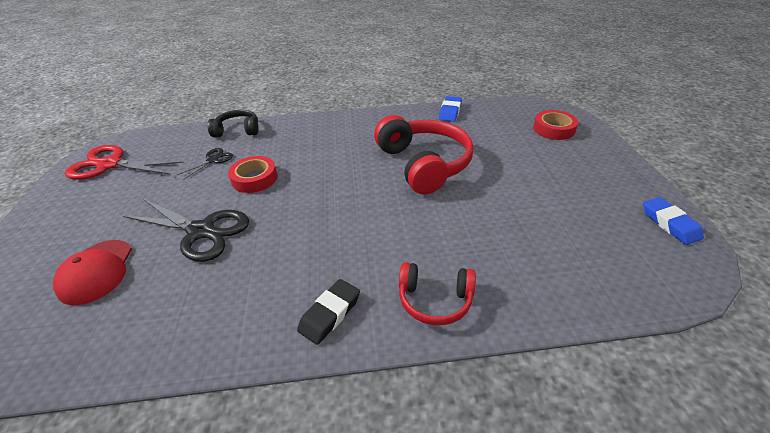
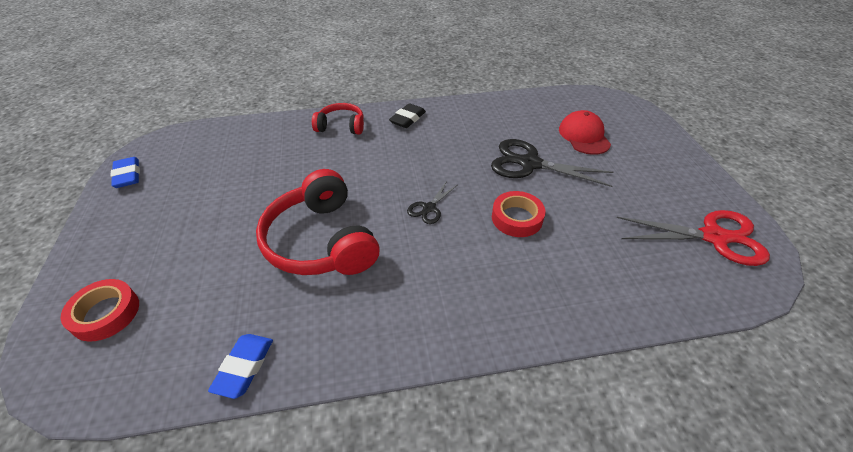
camera: 175 degrees right, 5 degrees up
(213, 160) = (588, 246): black scissors -> black scissors (429, 208)
(237, 131) = (601, 309): black headphones -> none

